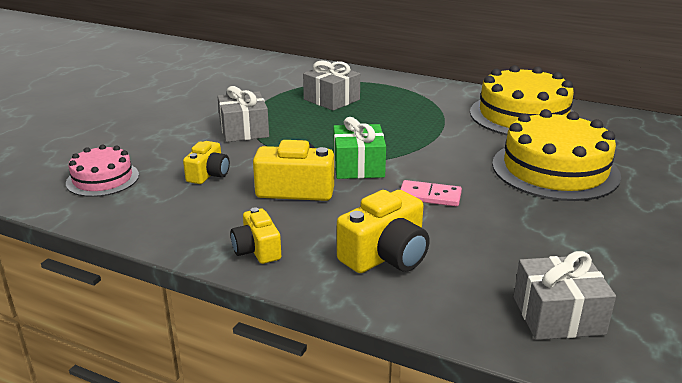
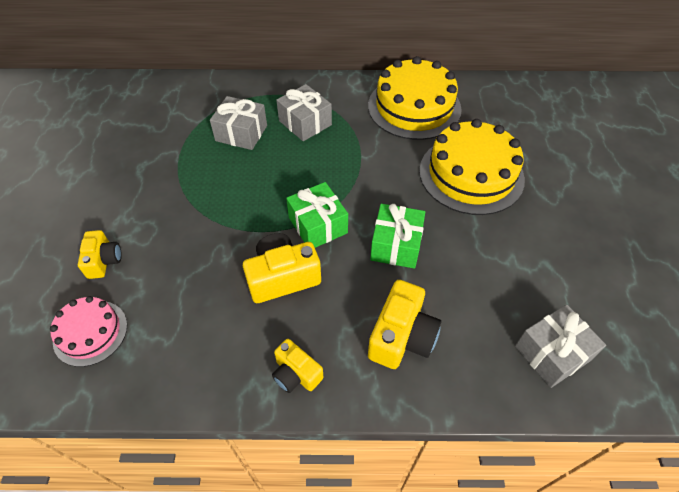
camera: 25 degrees left, 25 degrees up
(208, 174) = (191, 286): yellow camera -> yellow camera (104, 261)
(244, 130) = (185, 208): grey gift -> grey gift (305, 123)
(430, 196) = (396, 245): pink domino -> green gift

